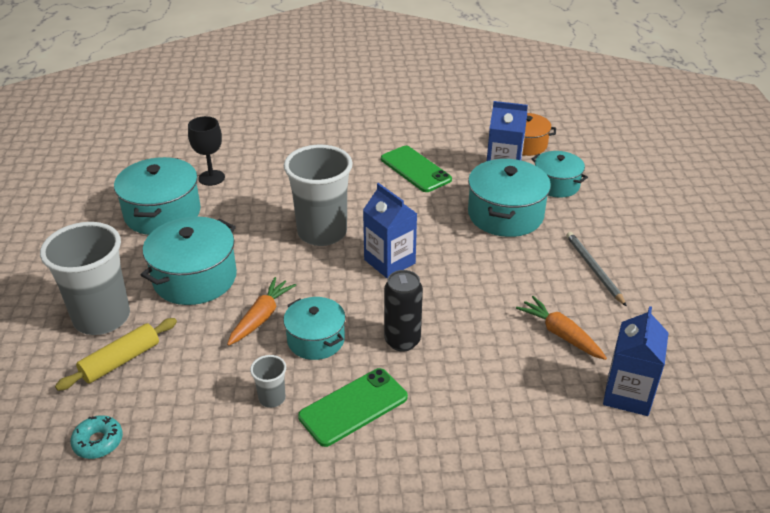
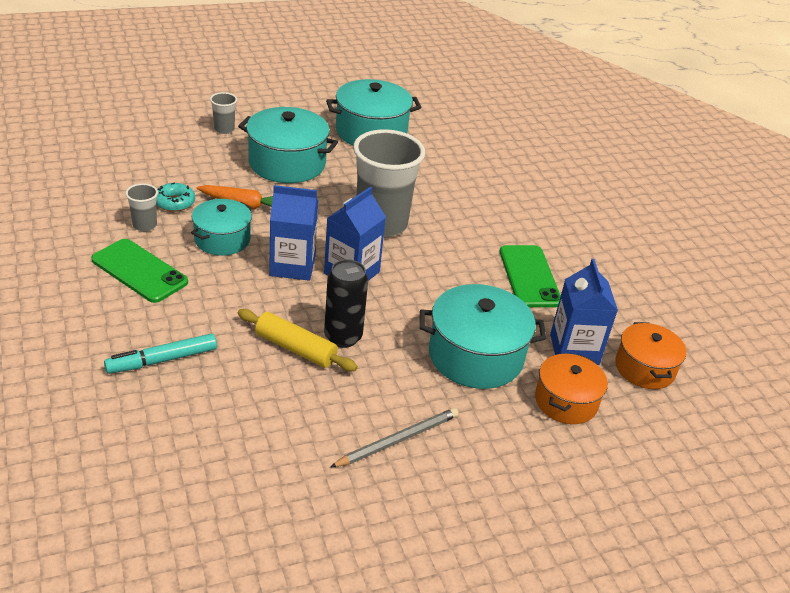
camera: 70 degrees right, 0 degrees up
(98, 442) = (90, 153): turquoise donut -> turquoise donut (174, 202)
(102, 318) = (224, 129): grey cup -> grey cup, size x0.43
(121, 361) = (176, 147): yellow rolling pin -> yellow rolling pin (295, 349)
(211, 178) = (438, 148): black goblet -> none
(402, 341) = (232, 292): black can -> black can (343, 337)
(415, 169) = (529, 276): green phone -> green phone turned 45 degrees counterclockwise
(493, 397) = (162, 360): none -> turquoise marker
(556, 185) = (566, 401): turquoise pot -> orange pot
(560, 334) = (269, 410): orange carrot -> none
(627, 394) = (180, 469): blue carton -> blue carton (292, 266)

